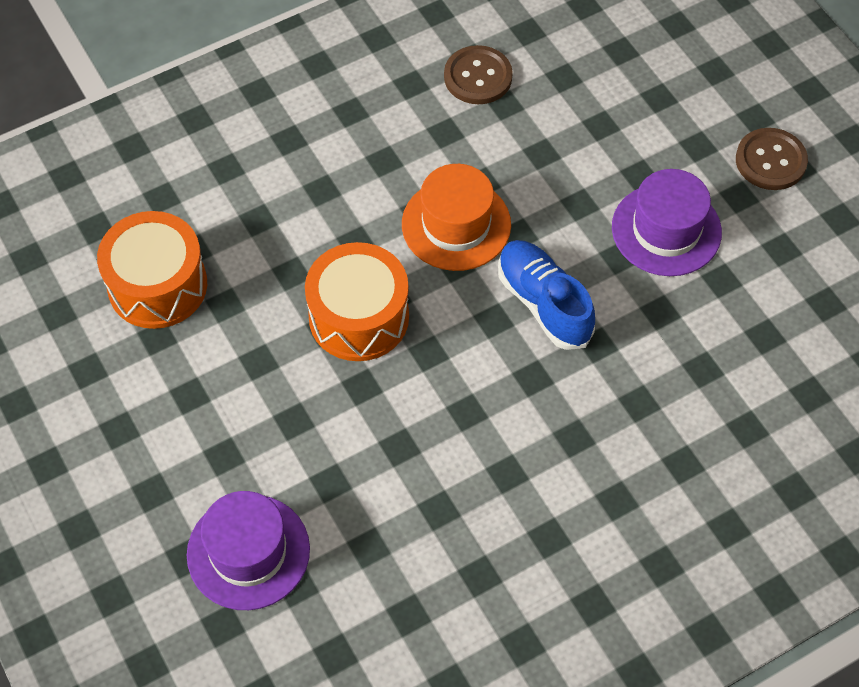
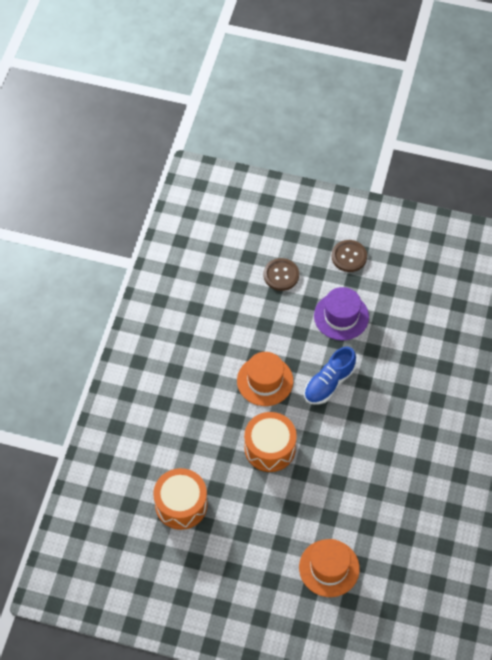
camera: 45 degrees left, 0 degrees up
(248, 552) = (329, 568): purple hat -> orange hat
(478, 77) = (207, 314): brown button -> brown button (281, 275)
(544, 303) = (329, 383): blue shoe -> blue shoe turned 60 degrees counterclockwise

